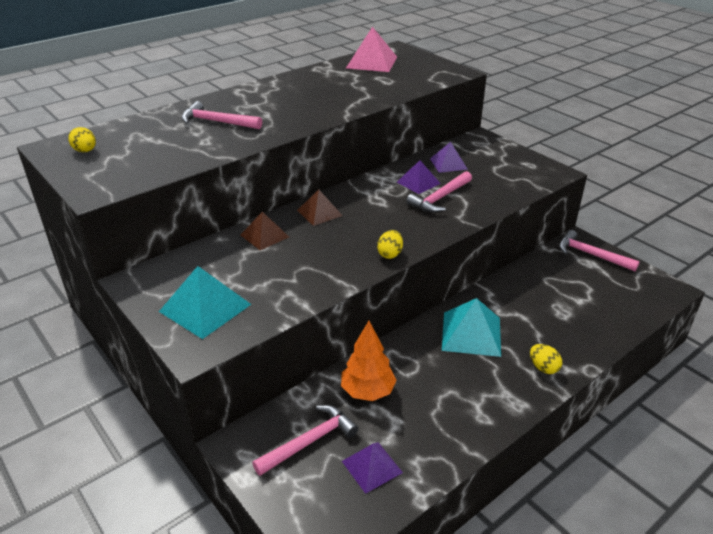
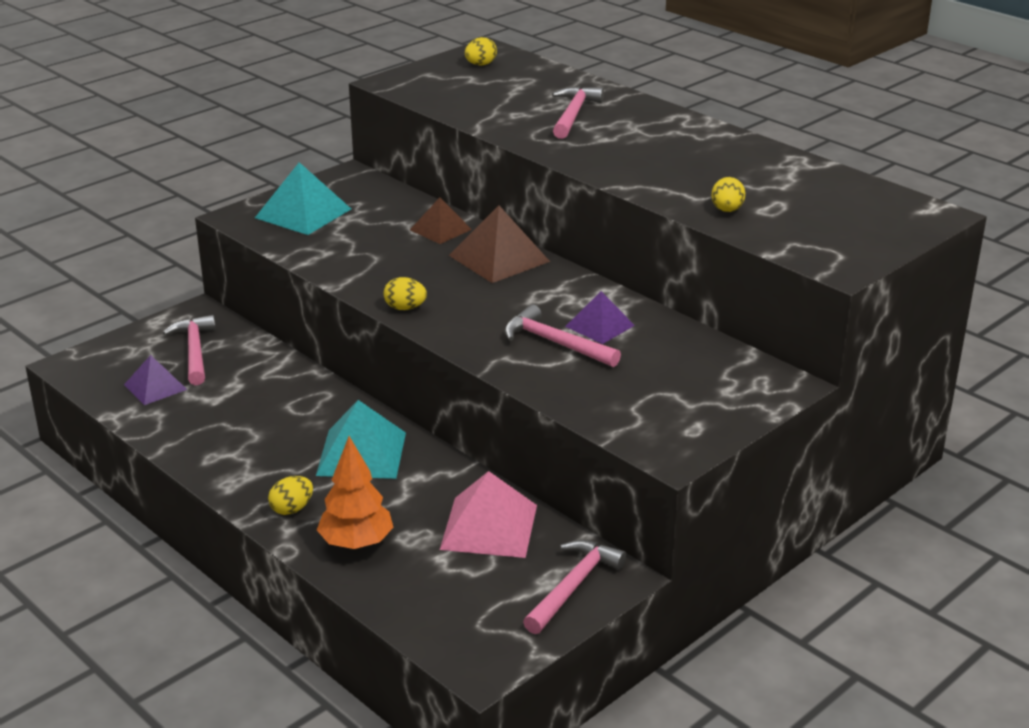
camera: 85 degrees right, 5 degrees down
(310, 441) = (194, 351): pink hammer -> pink hammer turned 150 degrees counterclockwise
(319, 213) = (499, 258): brown pyramid -> brown pyramid, size x1.59
(367, 391) = (261, 380): orange tree -> orange tree (356, 543)
(371, 62) = (848, 196): pink pyramid -> pink pyramid (489, 526)
(386, 90) = (727, 210): none -> yellow egg
(448, 163) = (671, 351): purple pyramid -> none

